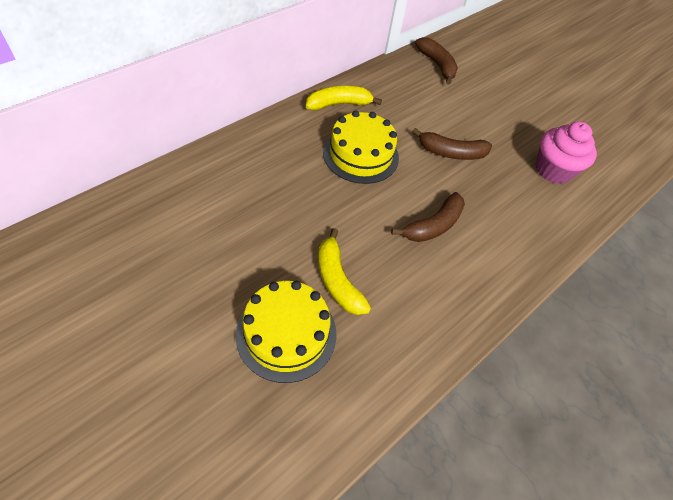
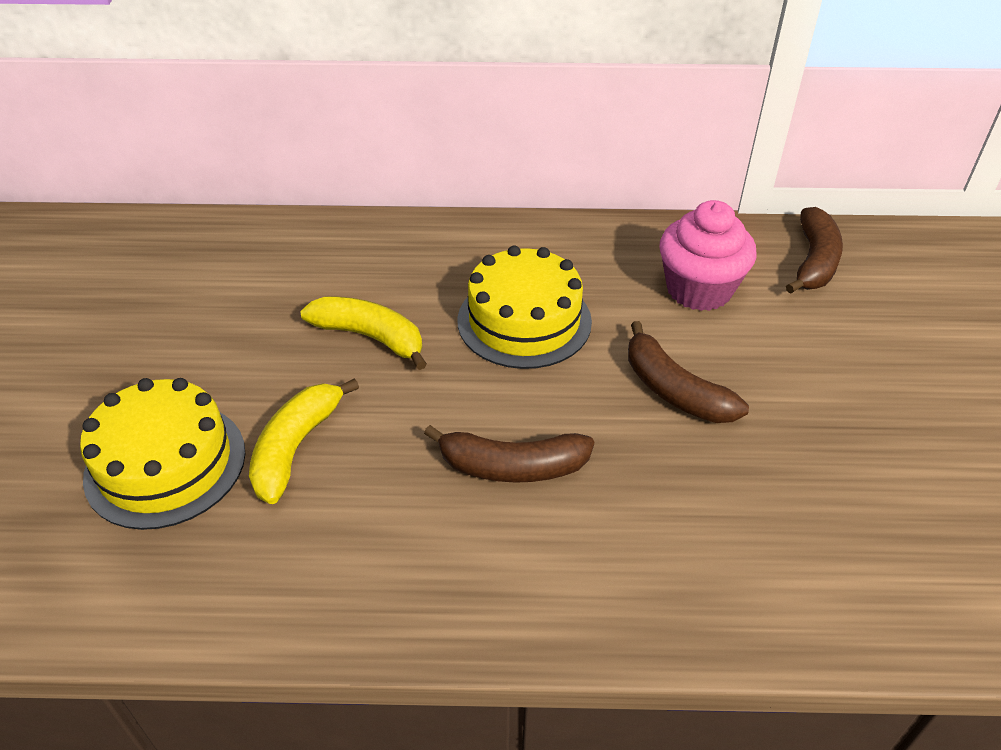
camera: 50 degrees right, 10 degrees down
(338, 104) = (574, 245): yellow banana -> yellow banana (370, 337)
(553, 170) = (847, 518): pink cupcake -> pink cupcake (699, 289)

